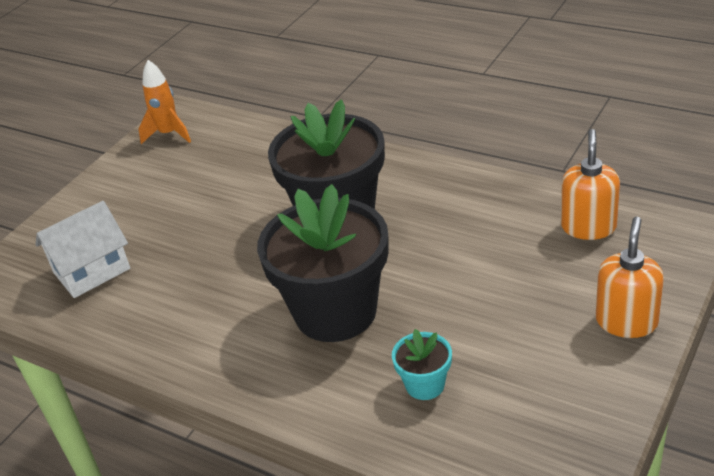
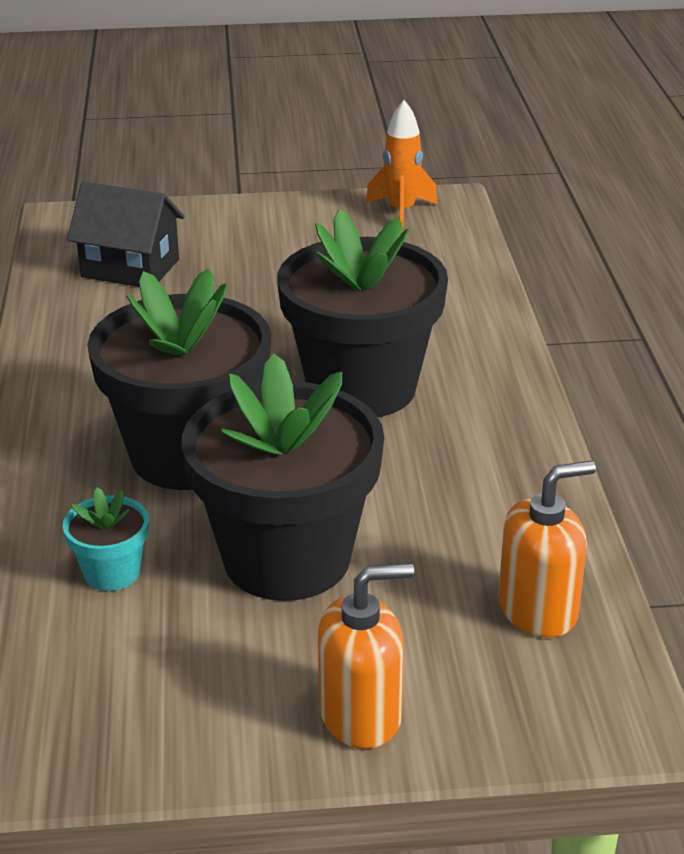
camera: 50 degrees right, 5 degrees down
(92, 271) = (130, 268): white house -> black house
(472, 304) = (287, 558): none -> black flower pot

